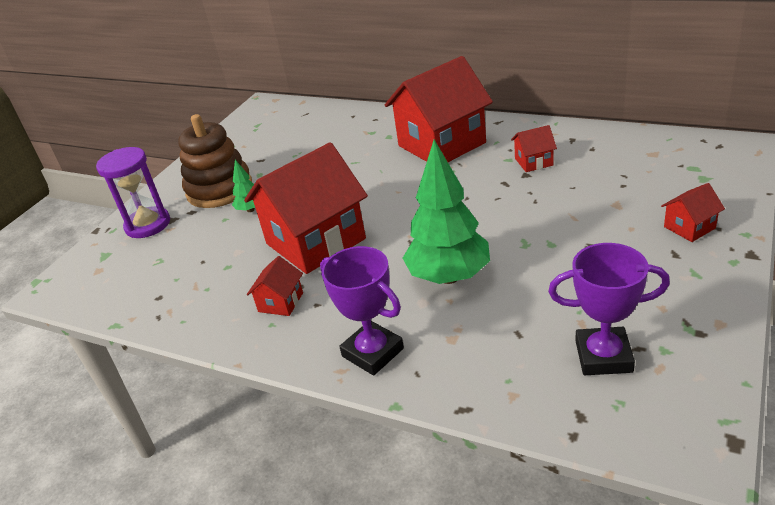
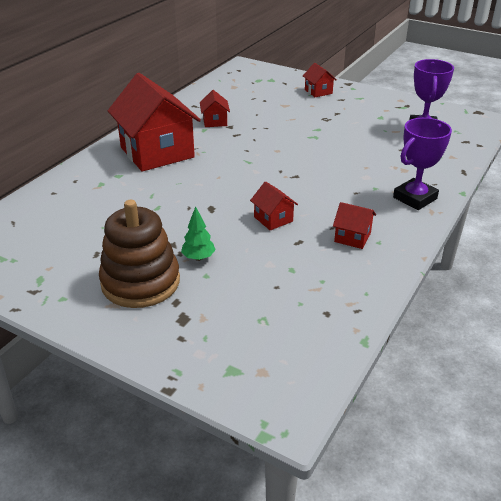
camera: 90 degrees left, 0 degrees up
(148, 225) = (184, 337): purple hourglass -> none
(315, 241) = (273, 219): red house -> red house, size x0.43
(449, 276) = (341, 165): green tree -> none

